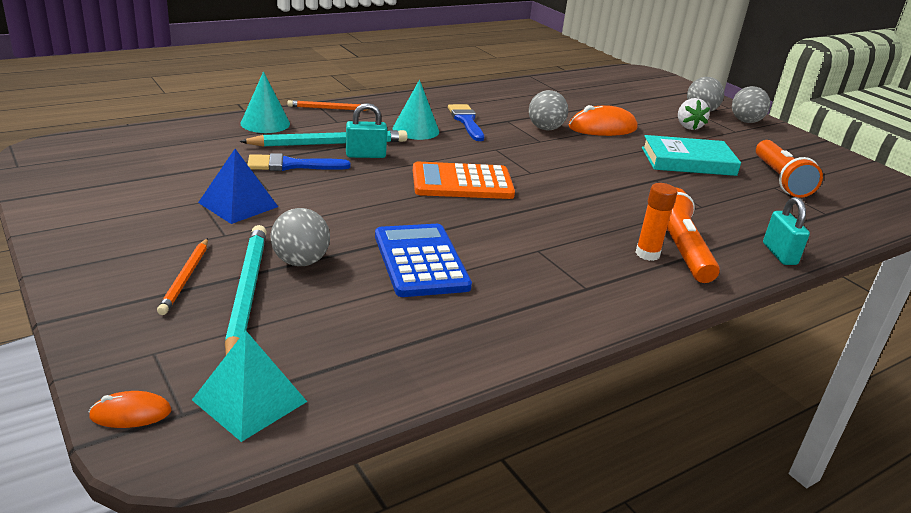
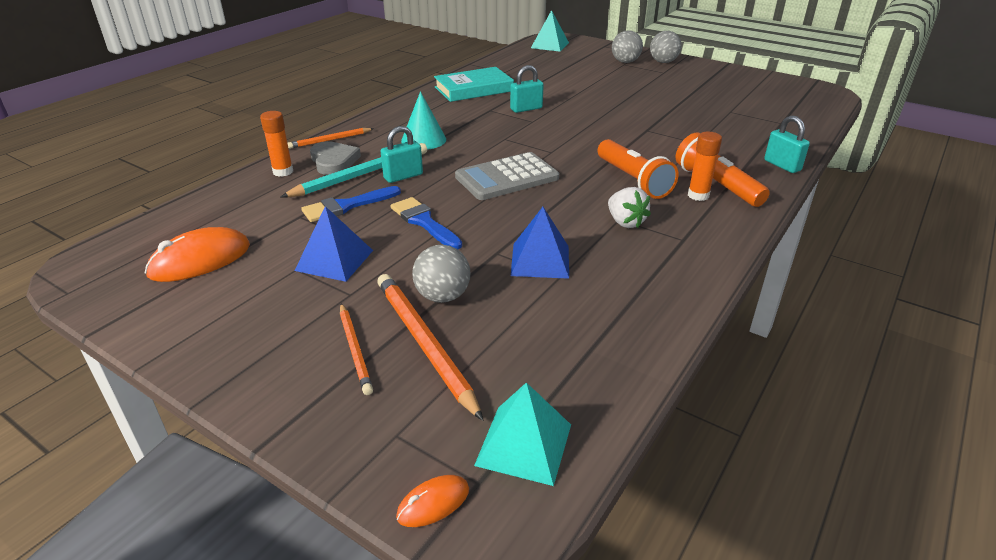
camera: 20 degrees left, 5 degrees up
(246, 293) = (424, 344): turquoise pencil -> orange pencil
(265, 123) = (283, 172): turquoise cone -> orange glue stick
(316, 126) = (333, 161): none -> grey heart
(420, 261) = (540, 260): blue calculator -> blue pyramid
(462, 183) = (507, 177): orange calculator -> grey calculator
(466, 121) = (458, 120): blue brush -> blue brush (424, 222)
(545, 128) = (526, 109): grey ball -> turquoise padlock
(602, 128) = (568, 96): orange mouse -> orange mouse (200, 260)
(632, 77) = (550, 45): none -> turquoise pyramid
(688, 126) = (628, 77): white strawberry -> white strawberry (625, 222)
(688, 161) = (655, 107): turquoise book -> turquoise book (474, 89)
(780, 180) = (728, 104): orange flashlight -> orange flashlight (633, 180)

